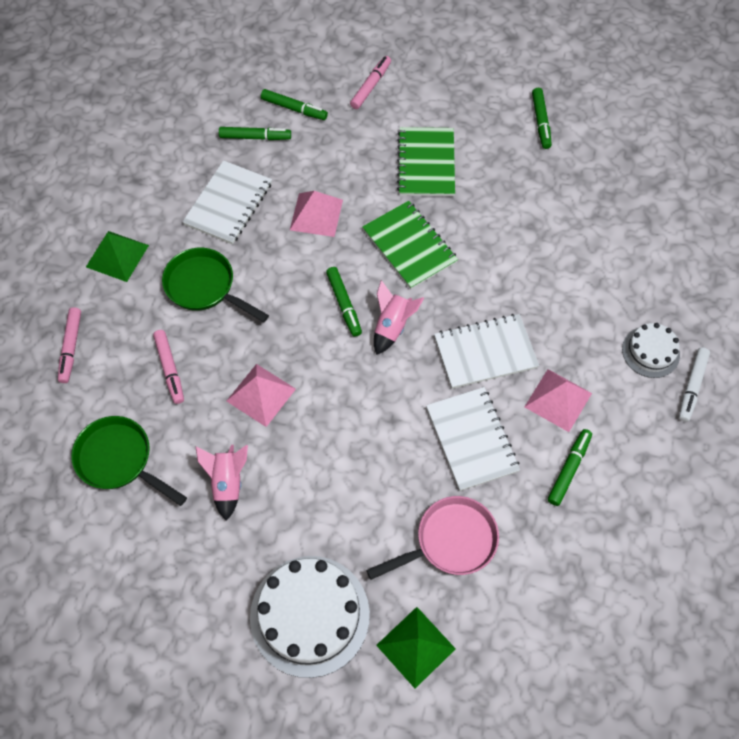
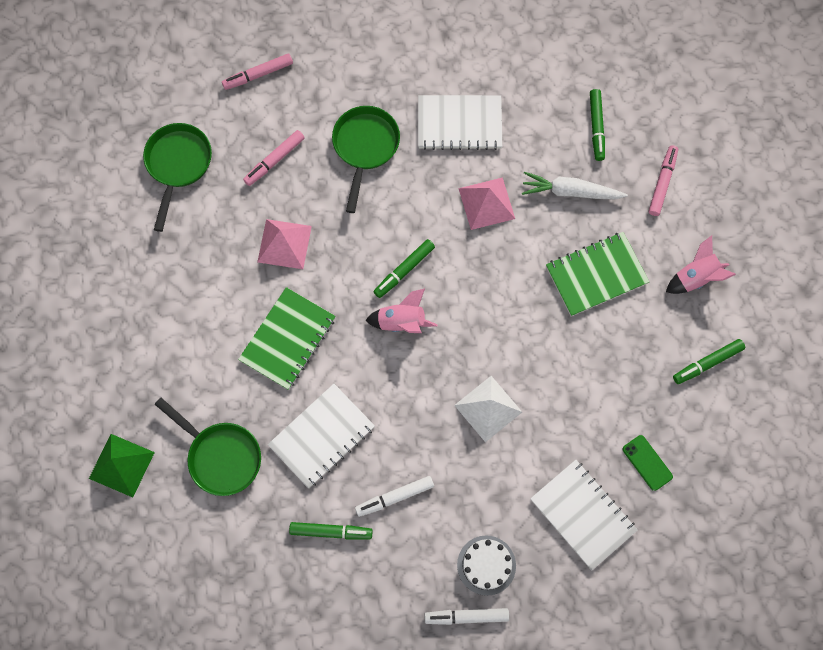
camera: 65 degrees right, 10 degrees up
(117, 256) = (360, 62): green pyramid -> none
(227, 483) = (195, 256): pink rocket -> pink rocket (695, 277)
(255, 137) = (544, 109): green marker -> none
(309, 615) = (113, 372): white cake -> none
(341, 150) = (570, 192): none -> white carrot
(370, 86) = (662, 183): pink marker -> pink marker turned 75 degrees counterclockwise
(409, 246) = (494, 300): green notebook -> green notebook (288, 339)
(450, 541) = (220, 456): pink pan -> green pan
(485, 352) = (414, 413): white notebook -> white notebook (583, 514)
(507, 291) = (488, 408): none -> white pyramid
(558, 400) = (395, 497): pink pyramid -> white marker
(607, 197) = (647, 463): none -> green phone

